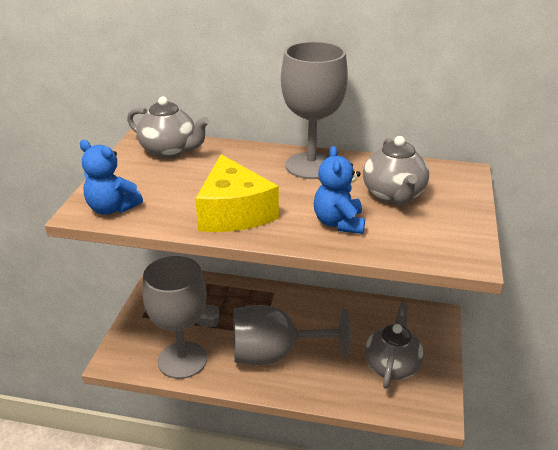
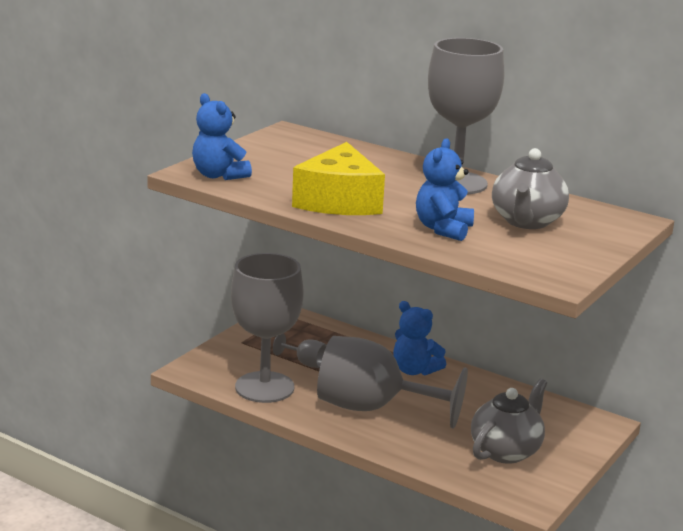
camera: 20 degrees right, 10 degrees down
(170, 151) = (310, 144): grey teapot -> none
(285, 305) = (414, 370): none -> blue teddy bear

